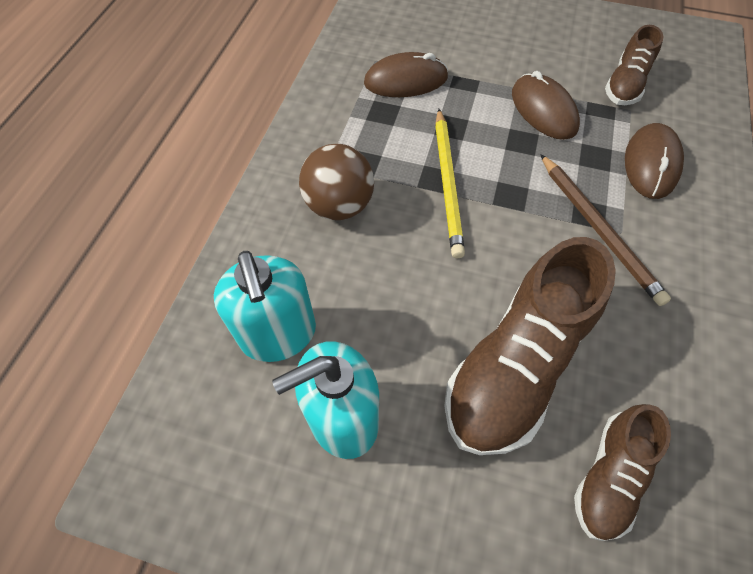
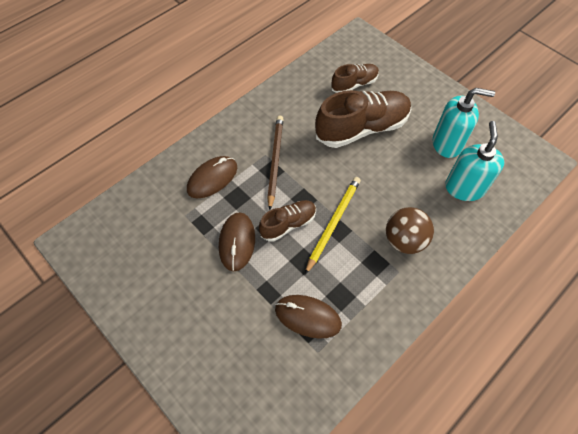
camera: 150 degrees left, 0 degrees up
(625, 85) = (168, 234): brown shoe -> brown shoe (288, 224)

